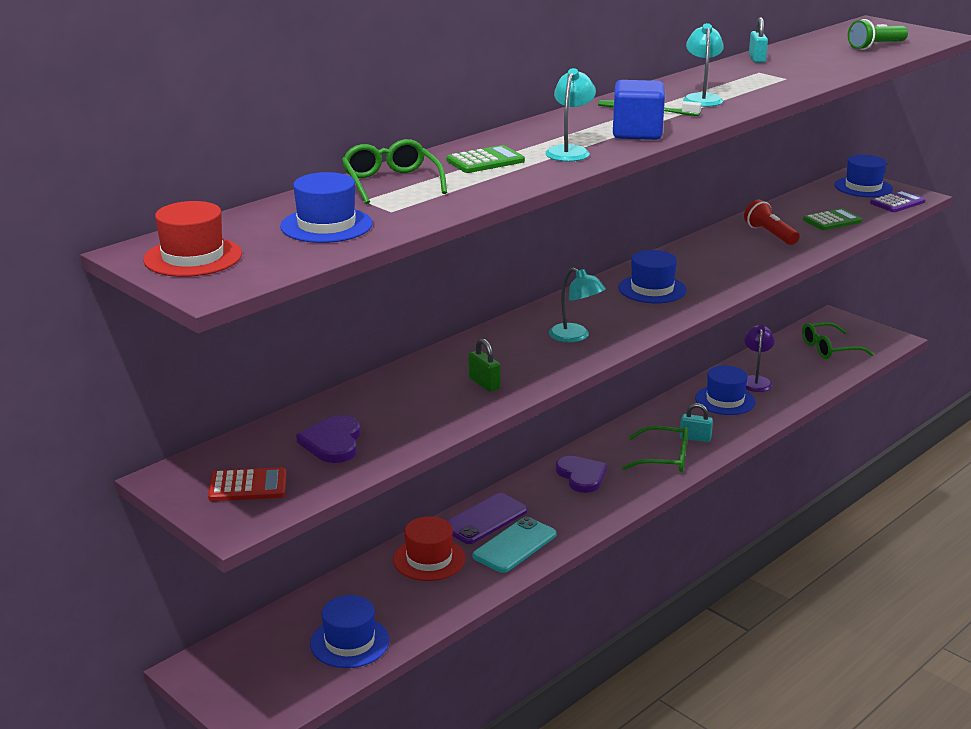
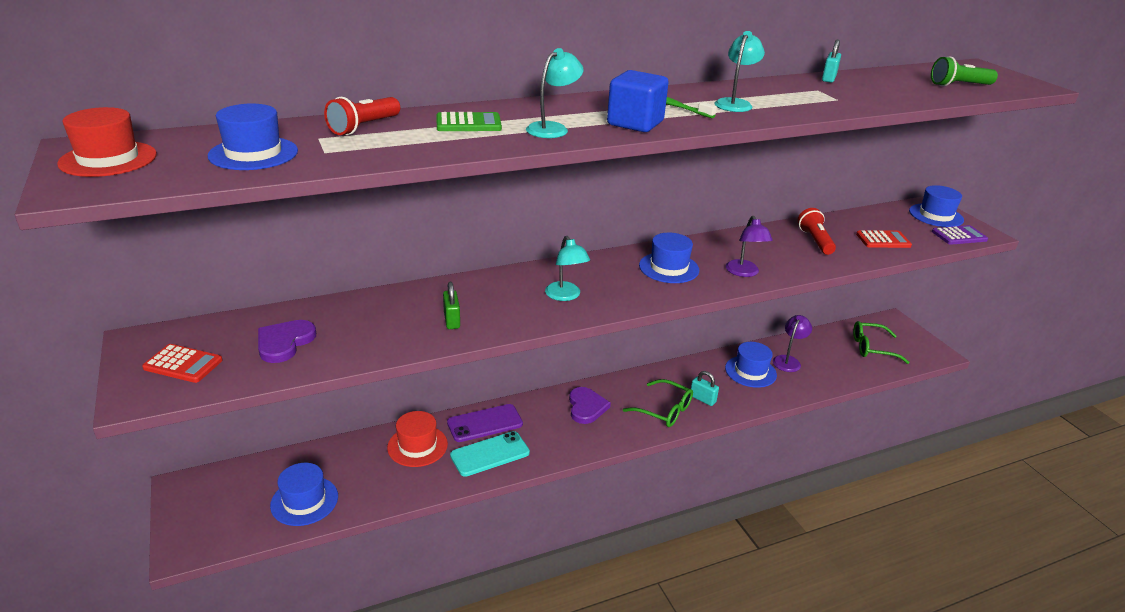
camera: 20 degrees right, 5 degrees up
(391, 182) = (364, 127): green glasses -> red flashlight
(728, 278) = (744, 273): none -> purple lamp
(832, 221) = (883, 240): green calculator -> red calculator

